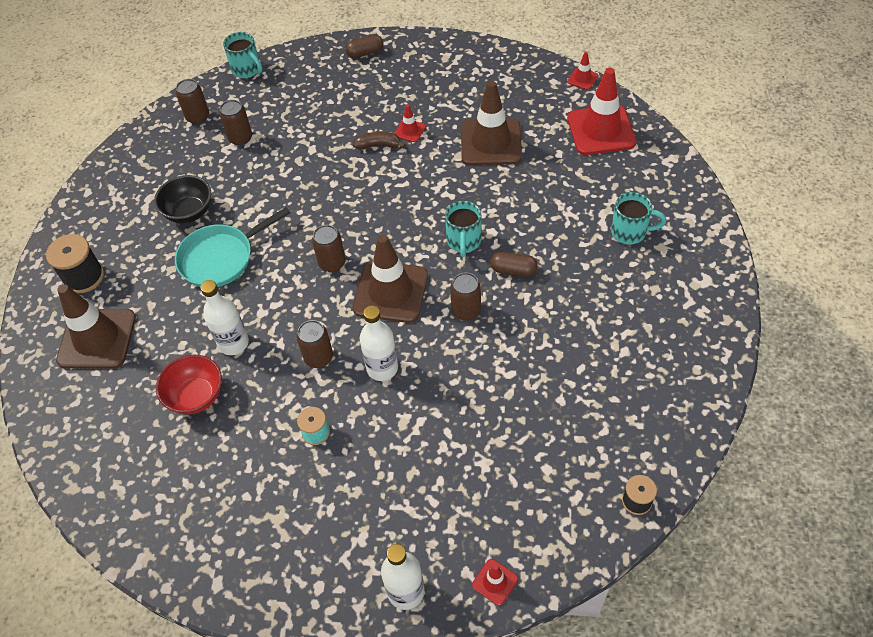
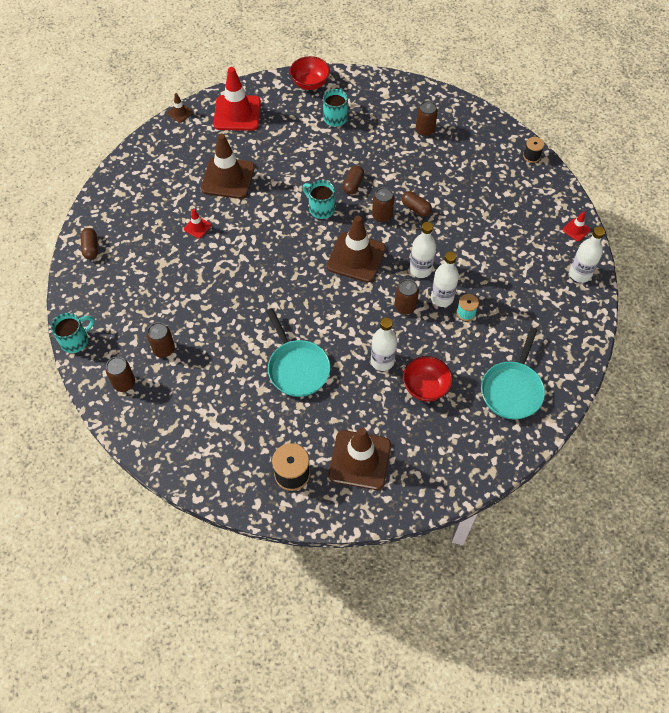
camera: 85 degrees left, 5 degrees up
(189, 212) = (240, 391): black bowl -> none
(194, 504) = (512, 389): none -> turquoise pan
(332, 263) = (321, 291): brown can -> brown can (425, 130)
(337, 400) = (442, 298): none -> white bottle
(378, 145) = (207, 250): brown banana -> none
(463, 241) = (320, 208): turquoise mug -> turquoise mug turned 150 degrees counterclockwise
(488, 349) = (416, 208): none -> brown capsule
(582, 79) = (180, 113): red traffic cone -> brown traffic cone
(683, 193) = (310, 83): none -> red bowl

